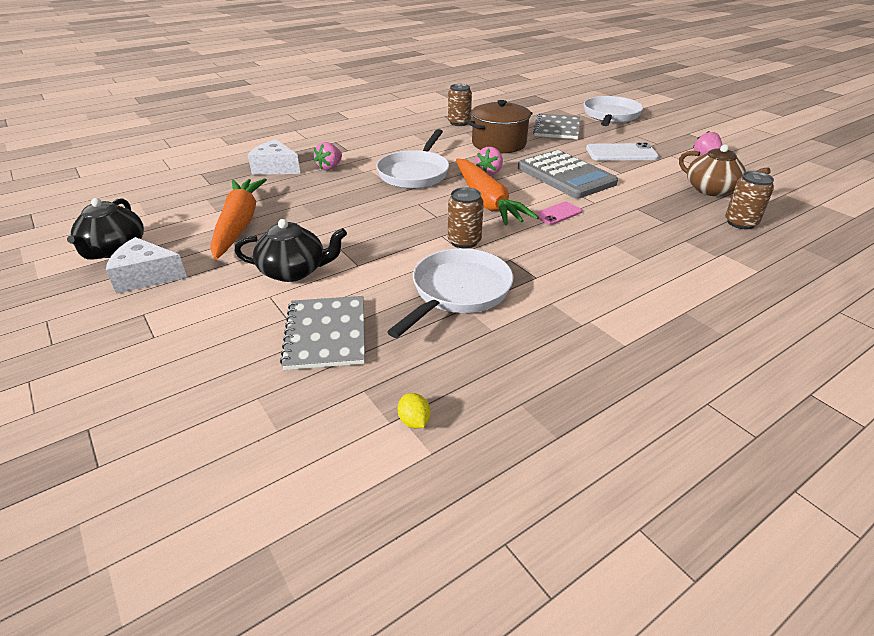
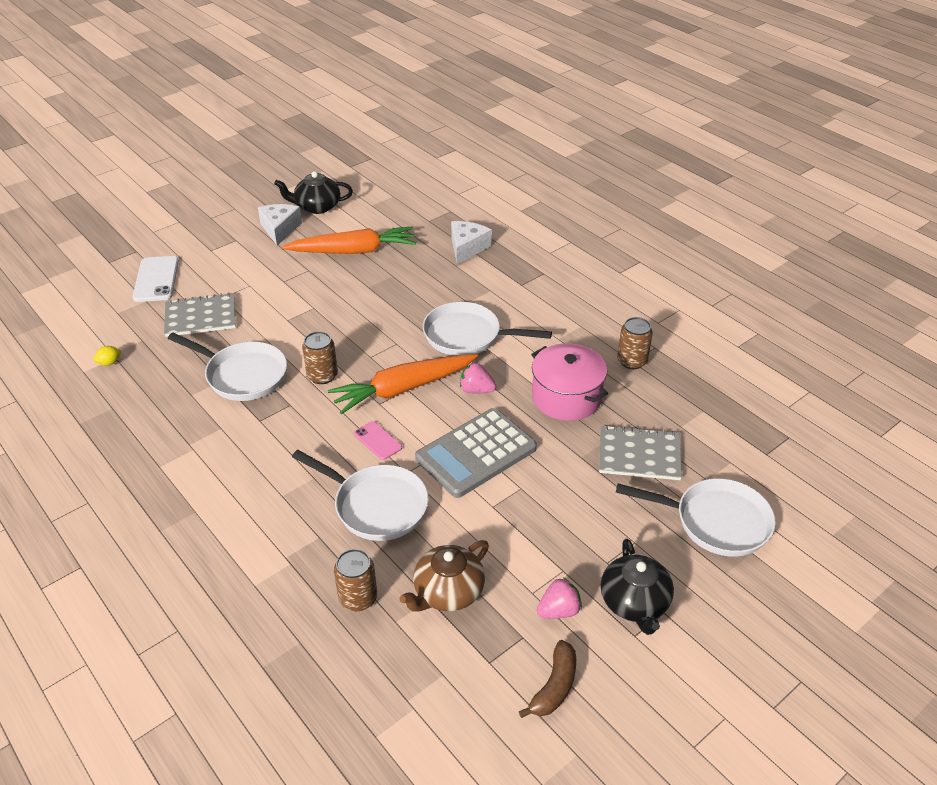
camera: 85 degrees right, 5 degrees up
(294, 271) = (281, 290): black teapot -> black teapot (634, 602)
(330, 167) = (473, 279): pink strawberry -> none
(499, 143) = (566, 397): brown pot -> pink pot
(621, 153) = (558, 515): white phone -> white phone (156, 279)
(638, 215) = (376, 505): none -> white pan
(766, 163) = (554, 687): none -> brown banana

